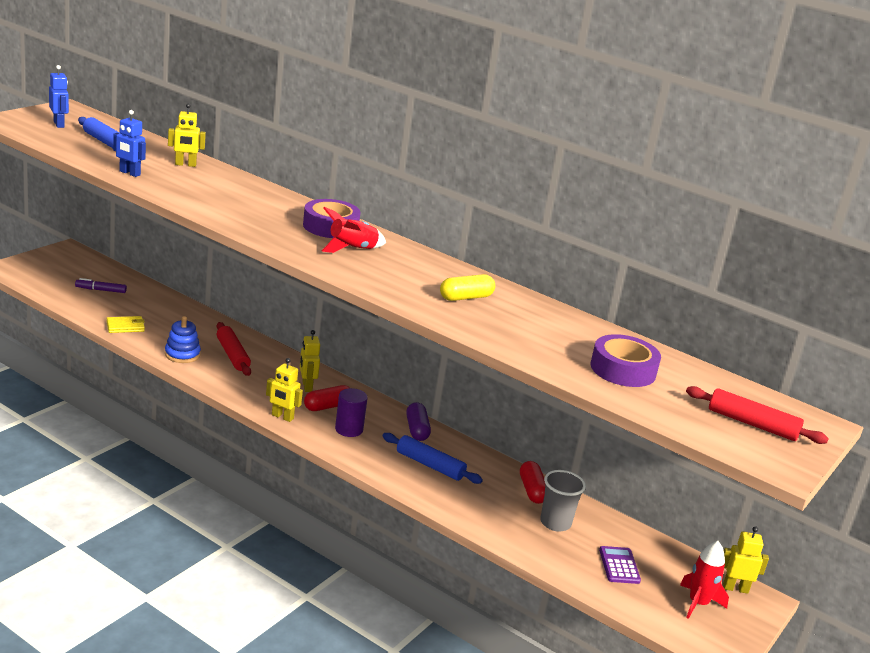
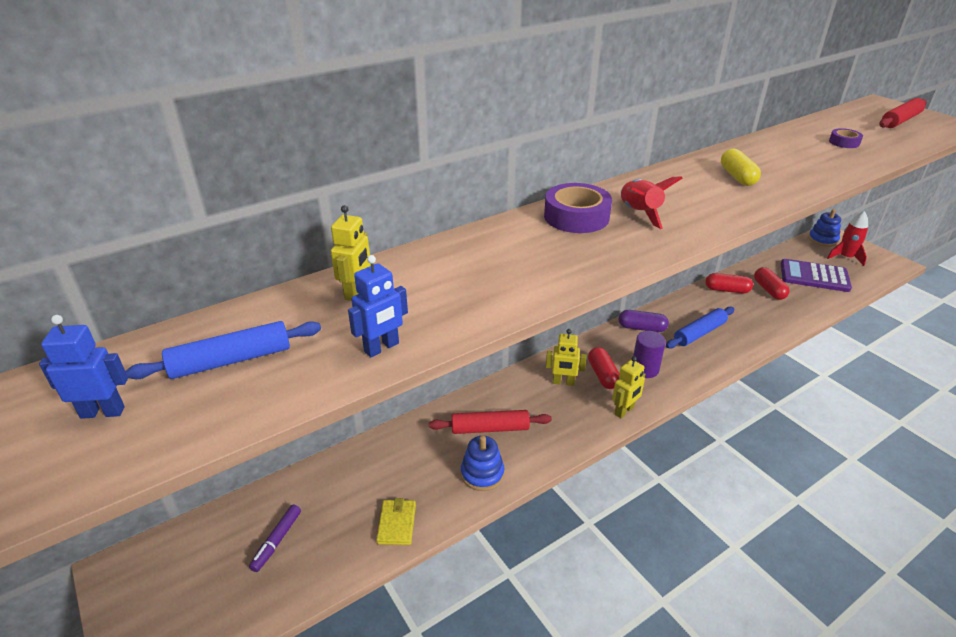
camera: 65 degrees left, 10 degrees up
(555, 523) = (769, 290): grey cup -> red capsule
(619, 565) = (814, 276): purple calculator -> purple calculator, size x1.70
(623, 369) = (844, 142): purple tape -> purple tape, size x0.54
(735, 588) = (822, 240): yellow robot -> blue stacking toy

